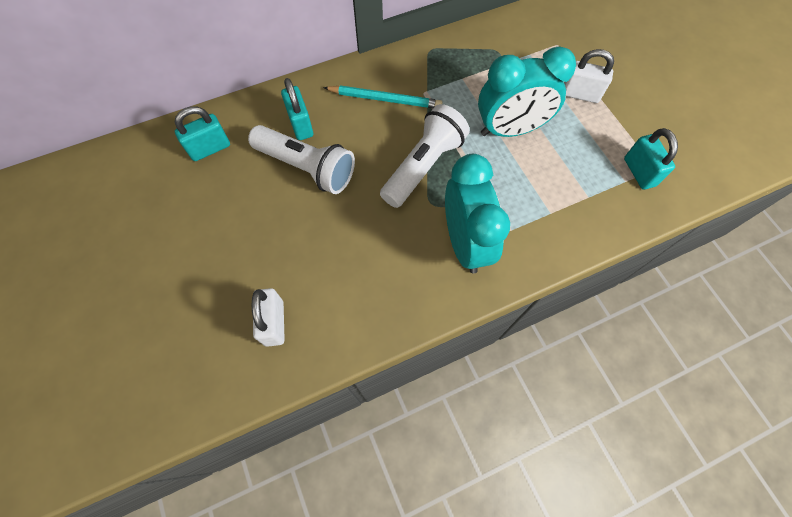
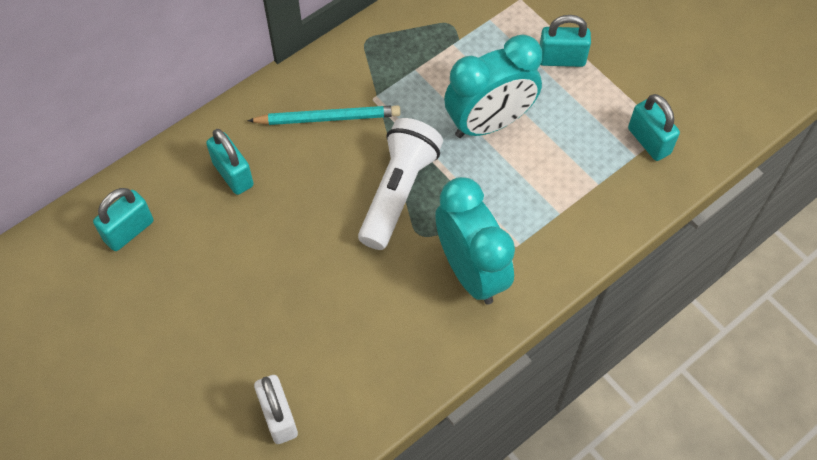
camera: 15 degrees left, 5 degrees down
(307, 167) = (258, 226): white flashlight -> none
(580, 94) = (561, 59): white padlock -> turquoise padlock

